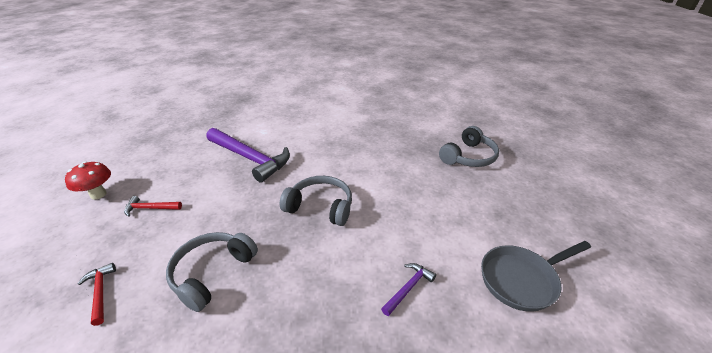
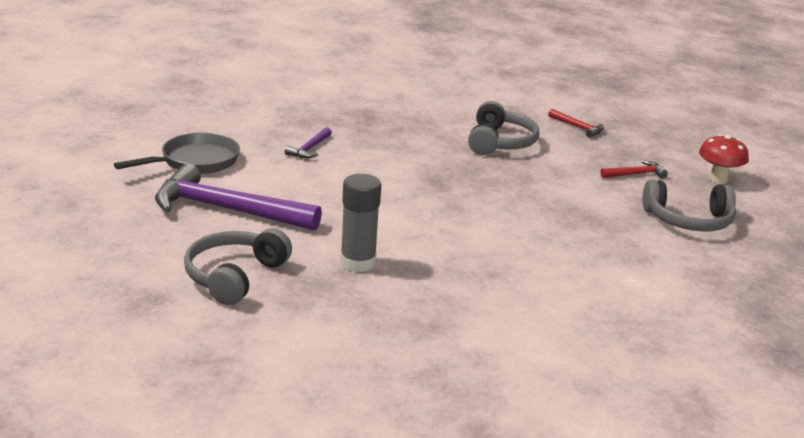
camera: 160 degrees right, 10 degrees down
(250, 158) = (596, 235): purple hammer -> purple hammer (227, 210)
(320, 207) = (438, 193): grey headphones -> grey headphones (689, 220)
(400, 157) = (358, 262): none -> grey glue stick

